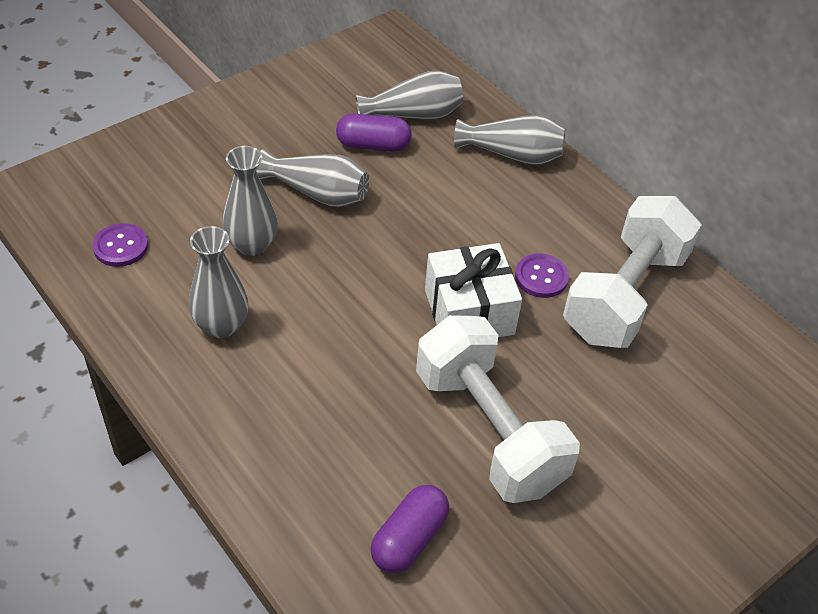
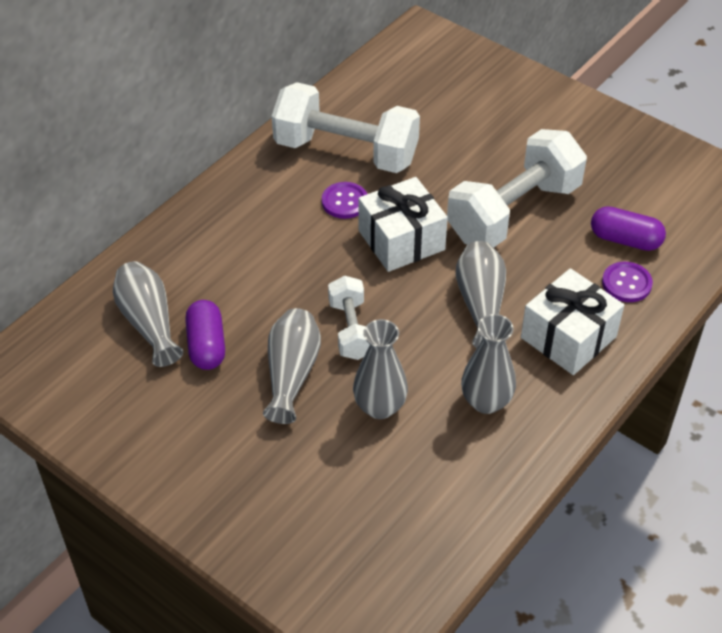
camera: 100 degrees left, 0 degrees up
(121, 246) = (422, 514): purple button -> purple button (626, 283)
(275, 423) = (568, 337): none -> white gift
(355, 244) = (351, 330): none -> white dumbbell
(512, 155) = (191, 239): grey vase -> grey vase (481, 304)

